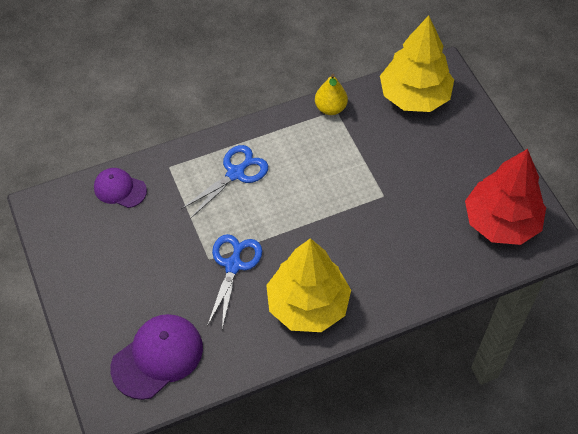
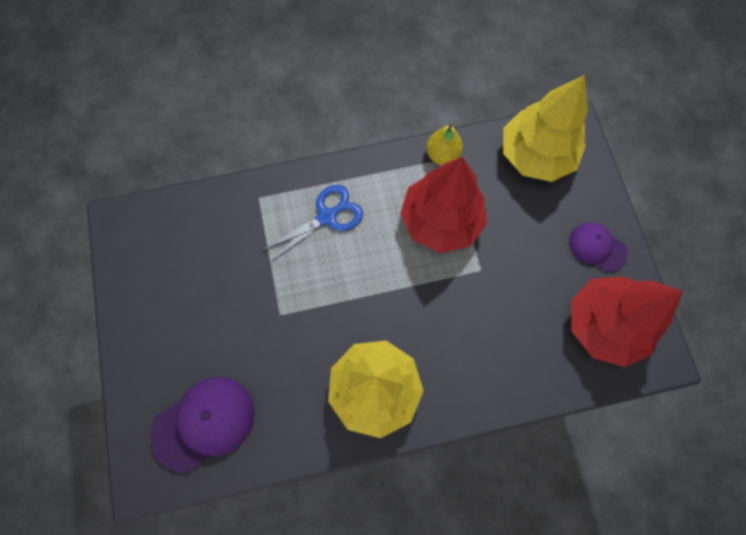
camera: 10 degrees right, 15 degrees up
(120, 189) = (203, 215): purple cap -> purple cap (597, 247)
(233, 265) = (304, 327): blue scissors -> none
(340, 161) = (441, 220): none -> red tree

